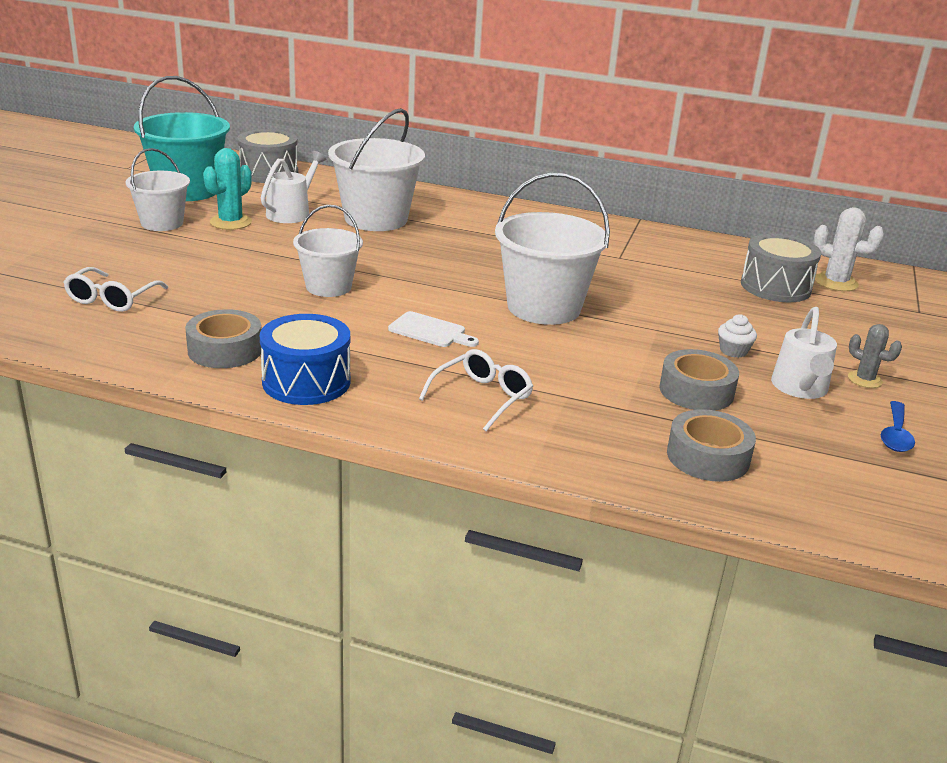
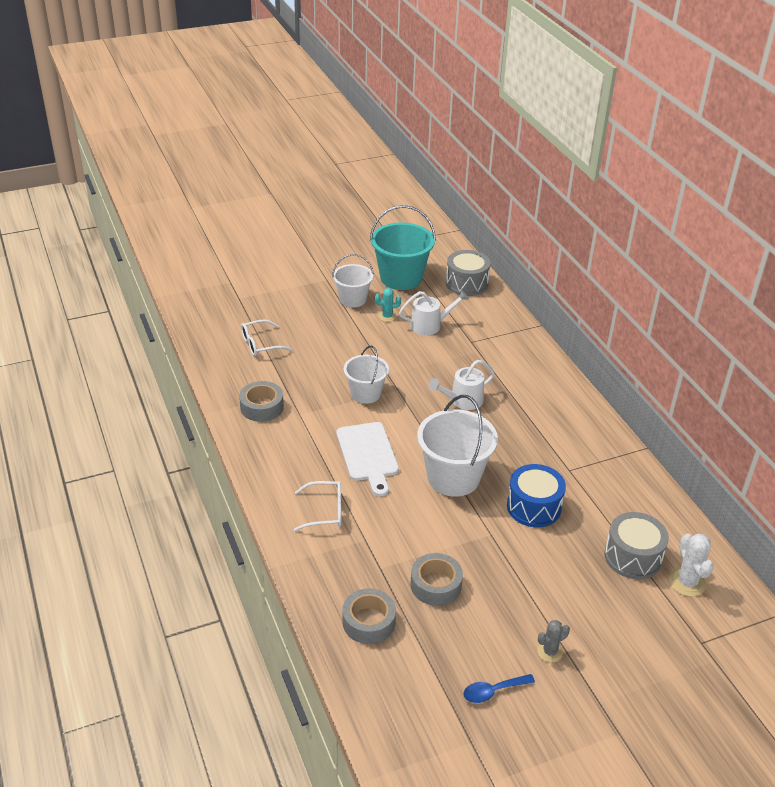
camera: 50 degrees right, 10 degrees up
(231, 222) = (387, 316): turquoise cactus -> turquoise cactus, size x0.65
(306, 381) = (267, 449): blue drum -> blue drum (534, 507)
(376, 219) = (469, 355): white bucket -> none
(430, 331) = (368, 455): white cutting board -> white cutting board, size x1.68
(733, 351) = (508, 578): white cupcake -> none
(800, 388) = (498, 627): white watering can -> white watering can (463, 400)
(864, 380) = (550, 652): grey cactus -> grey cactus turned 60 degrees clockwise

